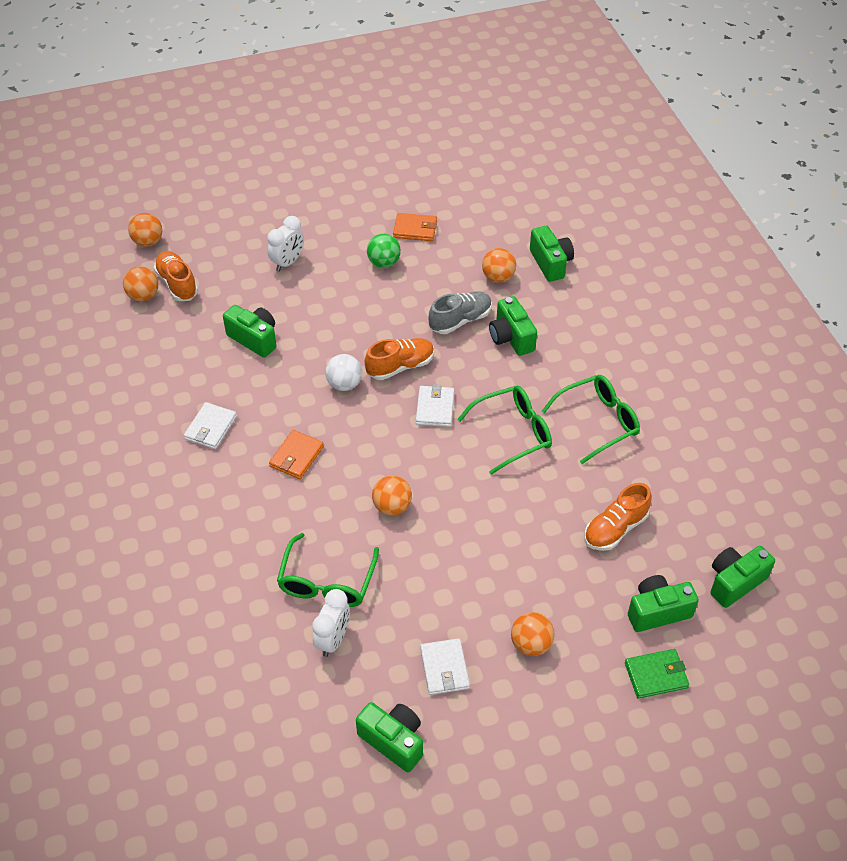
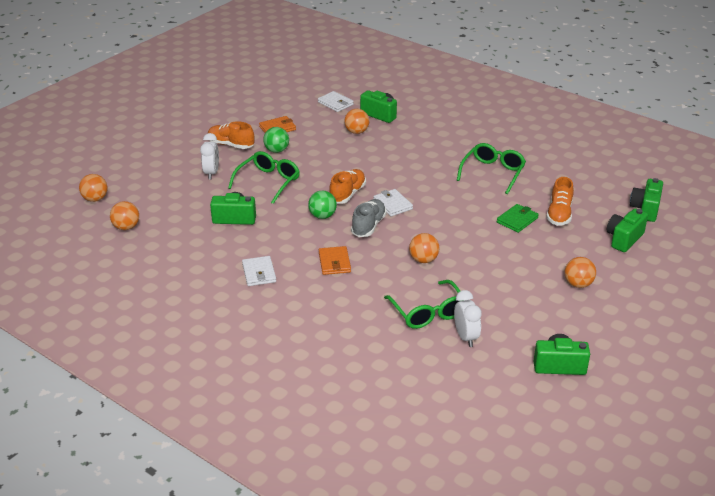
camera: 35 degrees left, 15 degrees down
(177, 284) = (144, 212): orange shoe -> orange shoe (231, 145)
(344, 384) = (322, 216): white ball -> green ball
(444, 668) = (545, 318): white wallet -> white wallet (335, 103)
(460, 320) = (358, 159): grey shoe -> grey shoe (368, 226)
(511, 337) = (398, 155): green camera -> none
(513, 433) = (452, 197): green glasses -> green glasses (268, 182)
(656, 675) = (656, 266): green wallet -> green wallet (517, 220)

